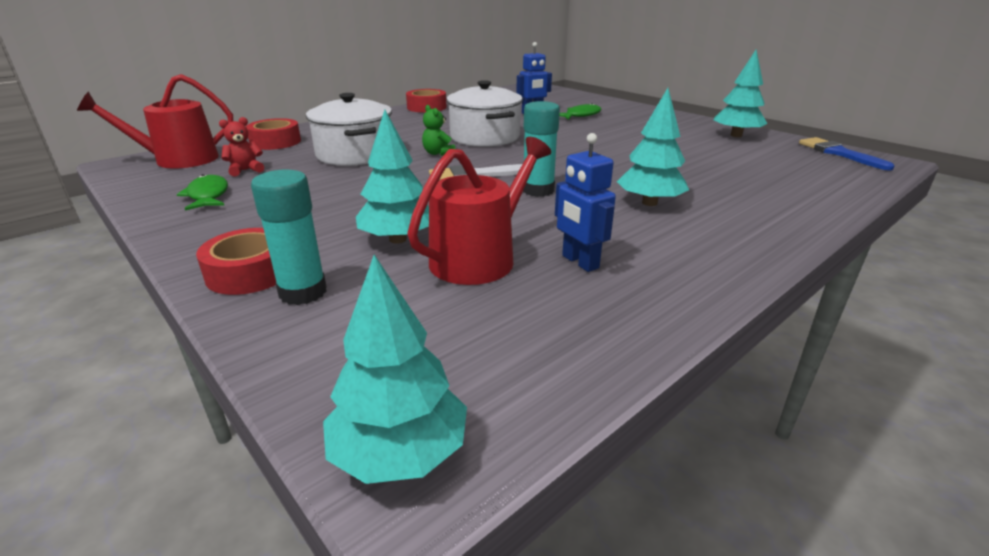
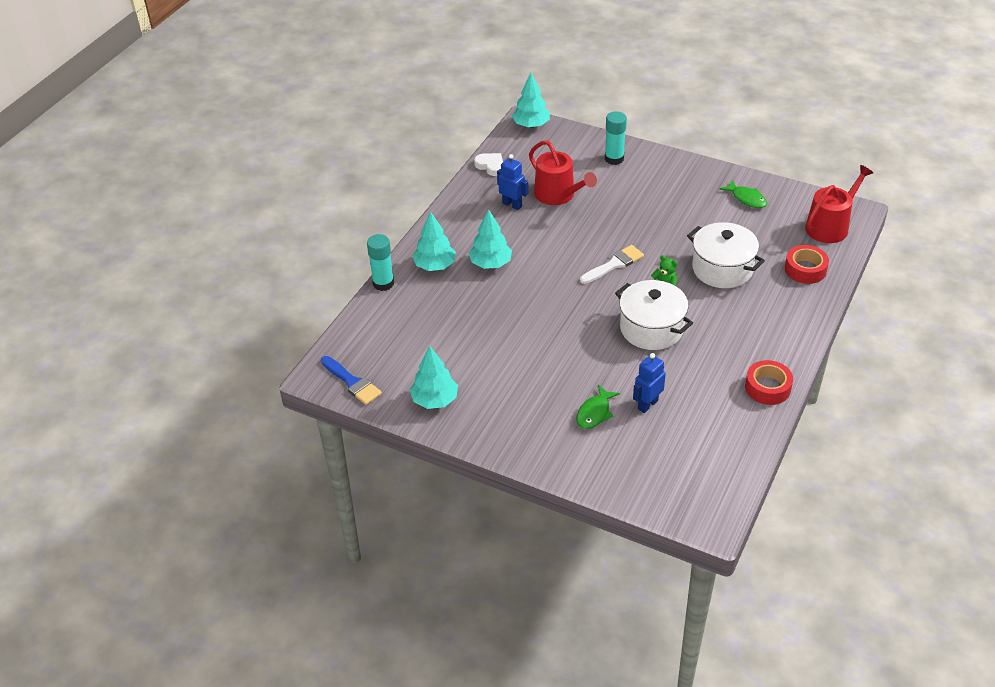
camera: 160 degrees right, 15 degrees up
(245, 170) = (766, 227): red teddy bear -> none
(250, 272) = (647, 161): red tape -> none
(398, 239) = (606, 196): turquoise tree -> turquoise tree (435, 265)
(480, 258) = (558, 195): red watering can -> red watering can turned 60 degrees counterclockwise
(538, 190) = (562, 258): turquoise glue stick -> turquoise glue stick (383, 283)
(596, 349) = (490, 166): none -> white heart

